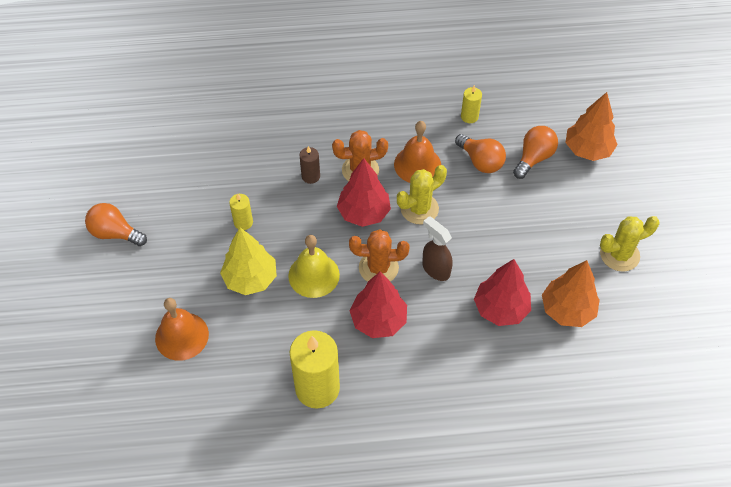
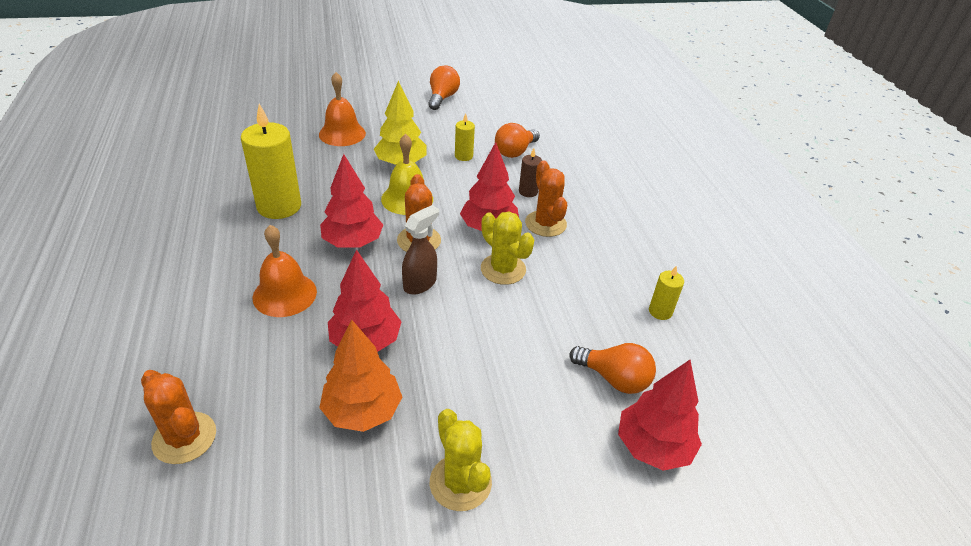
camera: 80 degrees right, 15 degrees down
(417, 164) = (567, 266): orange bell -> orange bell (284, 294)
(481, 161) = (590, 323): orange light bulb -> orange light bulb (515, 152)
(587, 150) = (653, 447): orange tree -> red tree
(595, 423) = (184, 438): none -> orange cactus

